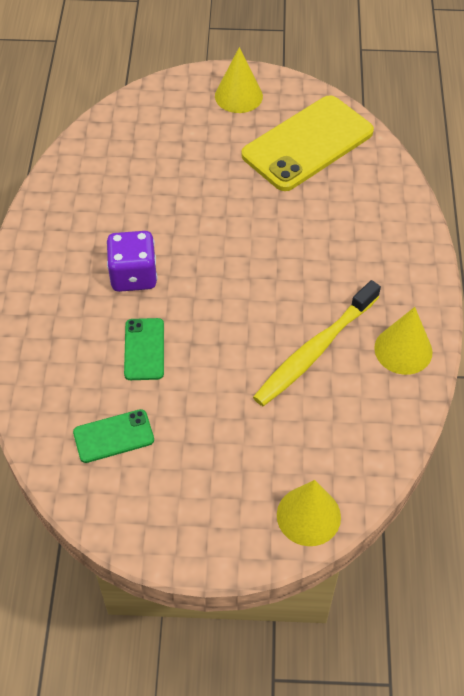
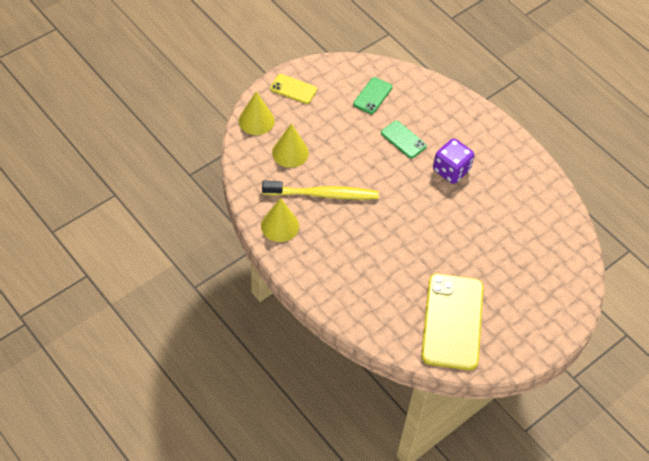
camera: 135 degrees right, 0 degrees up
(209, 529) = (293, 89): none -> yellow phone
(238, 96) = (530, 327): yellow cone -> yellow cone (290, 152)
(314, 350) = (323, 194): yellow toothbrush -> yellow toothbrush turned 90 degrees clockwise

